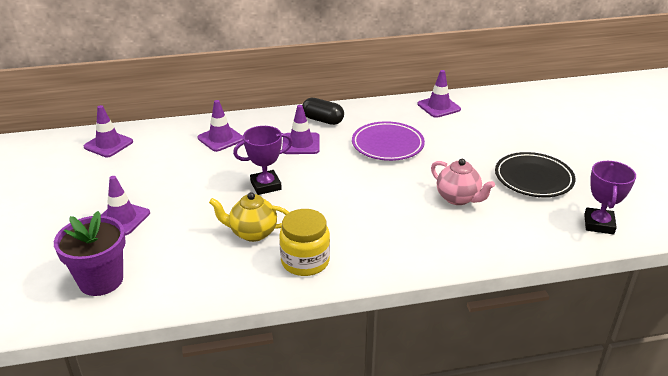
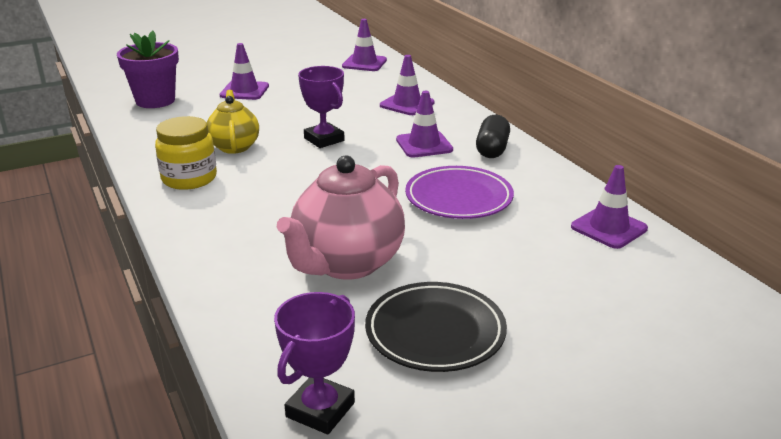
camera: 75 degrees right, 5 degrees down
(458, 198) = (346, 263): pink teapot -> pink teapot, size x1.66
(599, 224) = (320, 410): purple trophy -> purple trophy turned 60 degrees counterclockwise

